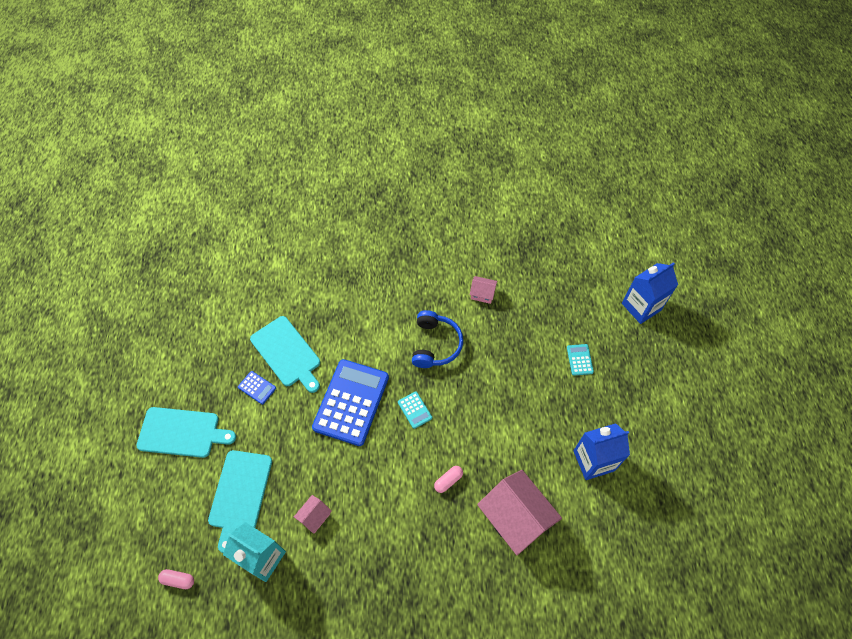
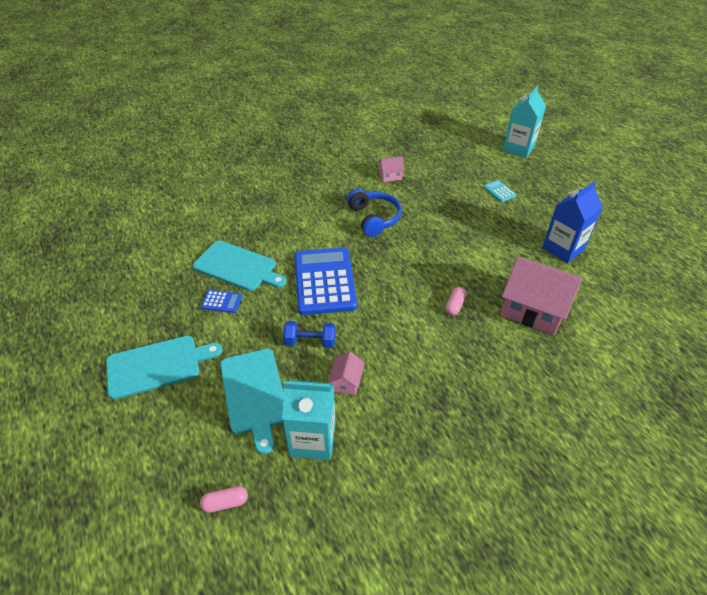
camera: 25 degrees left, 15 degrees down
(306, 463) = (310, 342): none -> blue dumbbell
(414, 410) = (388, 267): turquoise calculator -> none
(641, 306) = (518, 148): blue carton -> turquoise carton

